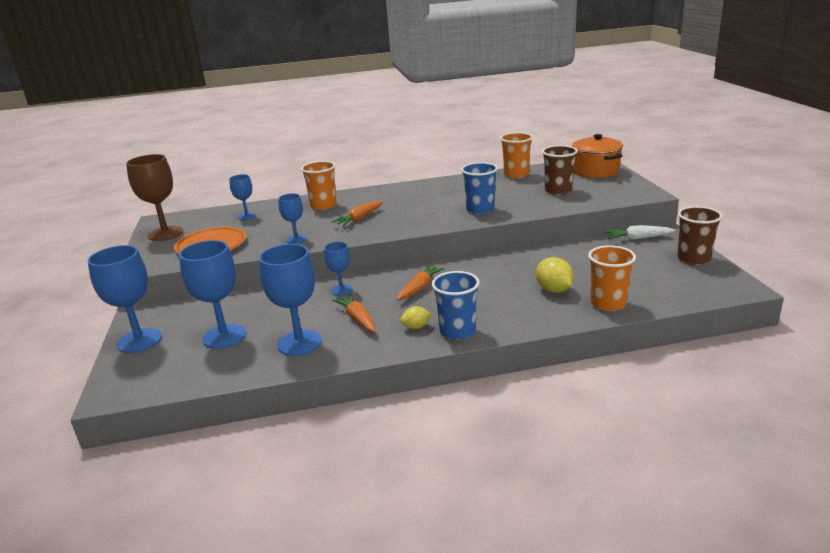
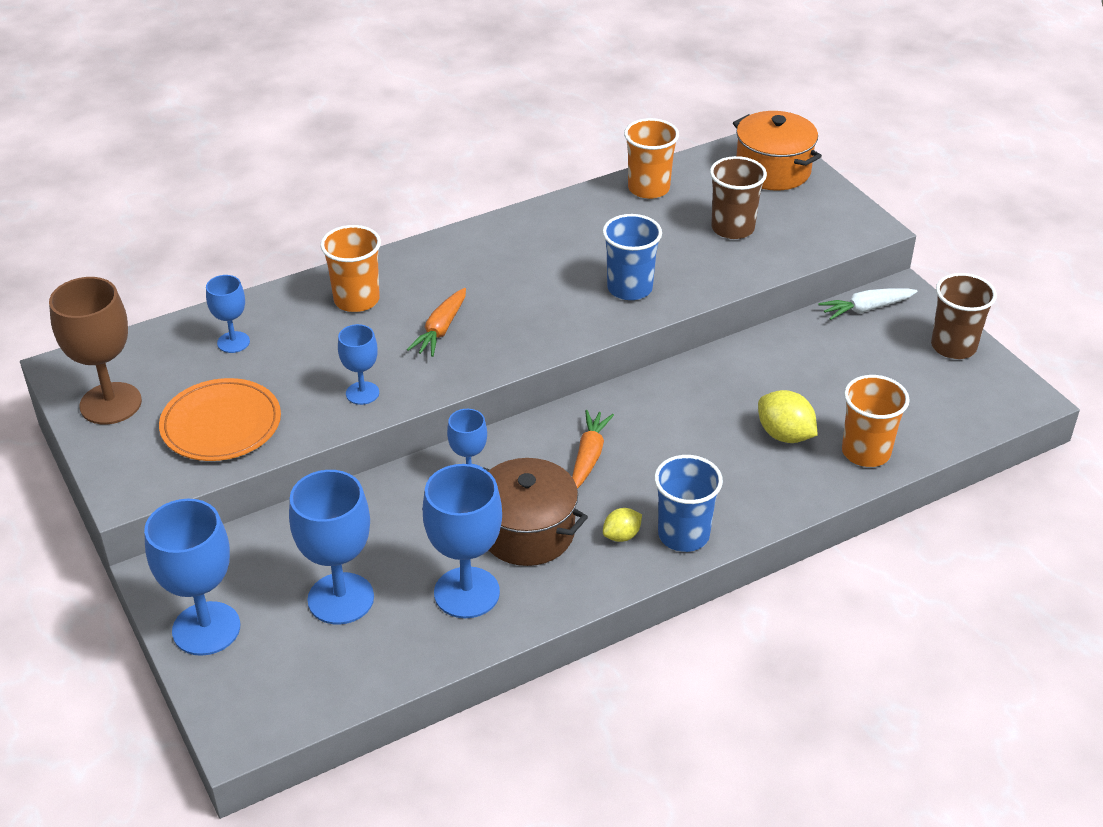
camera: 20 degrees left, 15 degrees up
(357, 319) = (527, 532): orange carrot -> brown pot

